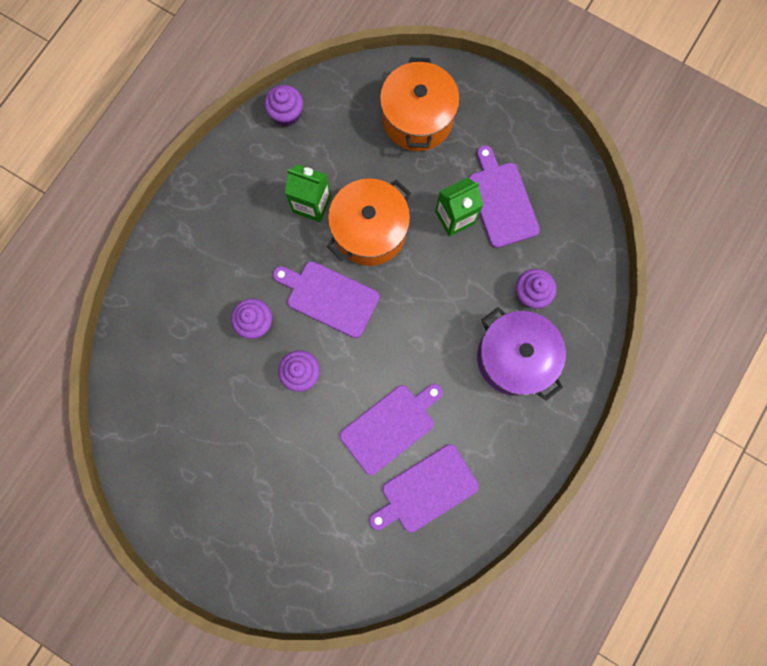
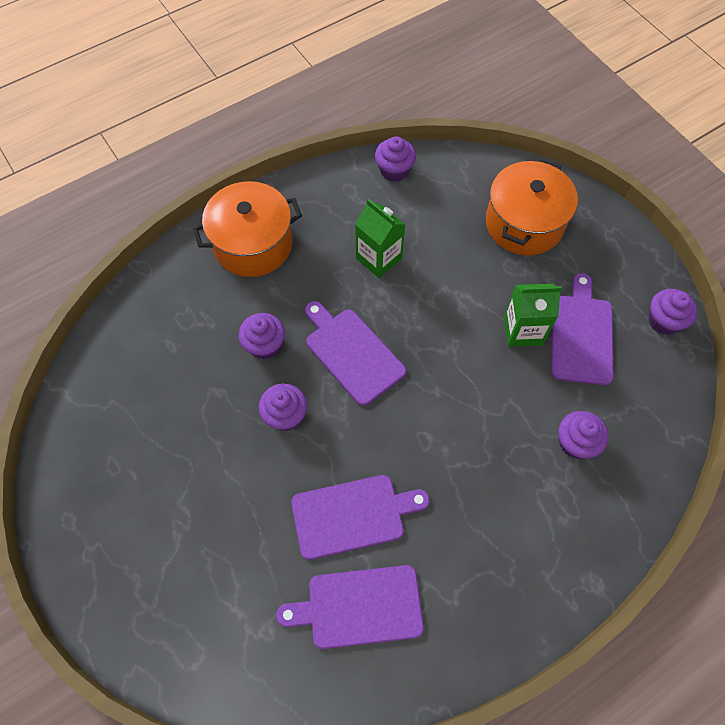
camera: 25 degrees right, 15 degrees down
(369, 231) = (425, 307): orange pot -> orange pot (253, 244)
(514, 358) = (527, 504): purple pot -> none
(560, 160) = (663, 321): none -> purple cupcake

